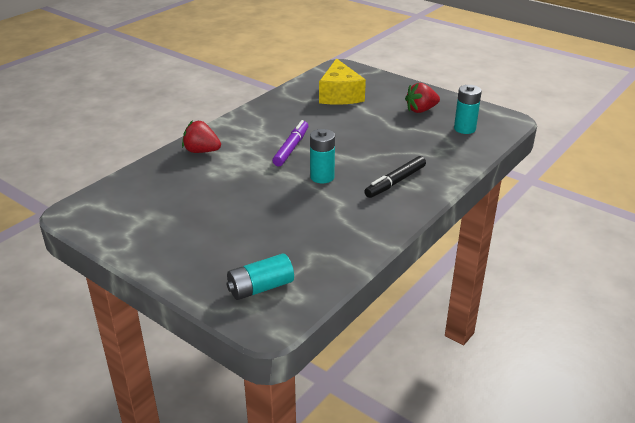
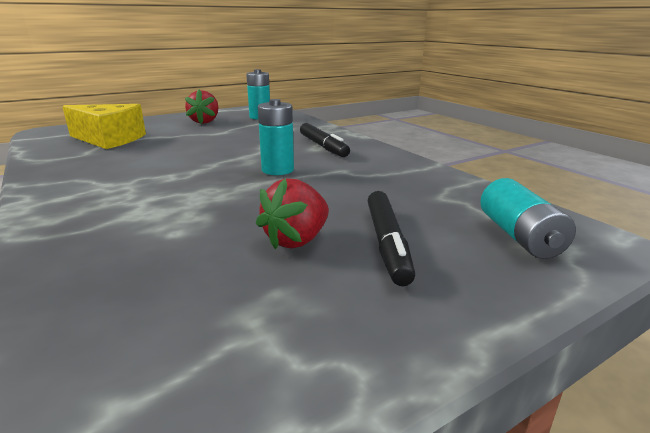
camera: 70 degrees left, 10 degrees down
(201, 151) = (88, 232): red strawberry -> red strawberry (296, 240)
(229, 239) = (387, 243): none -> black marker
(291, 148) = (187, 174): purple marker -> none

